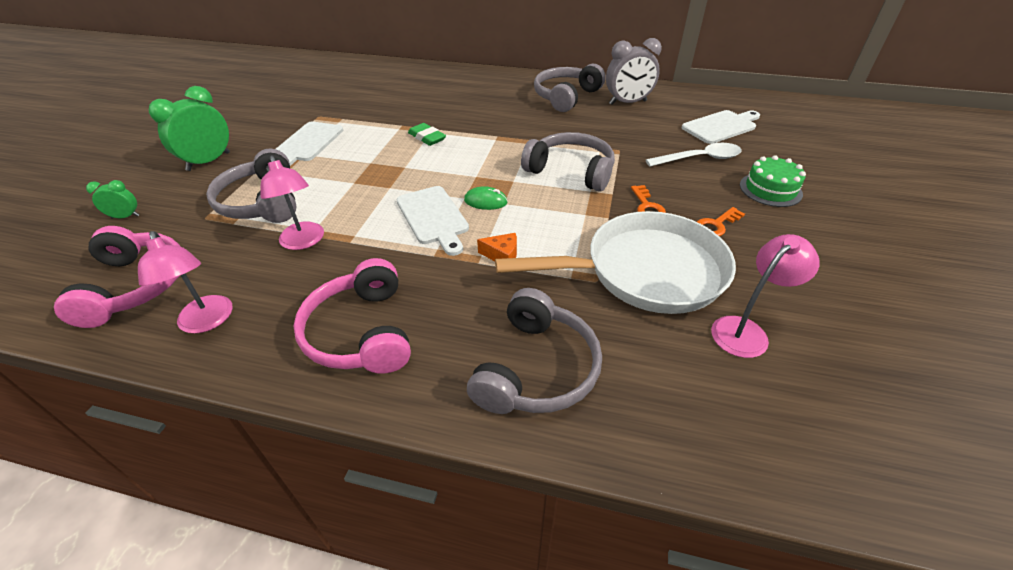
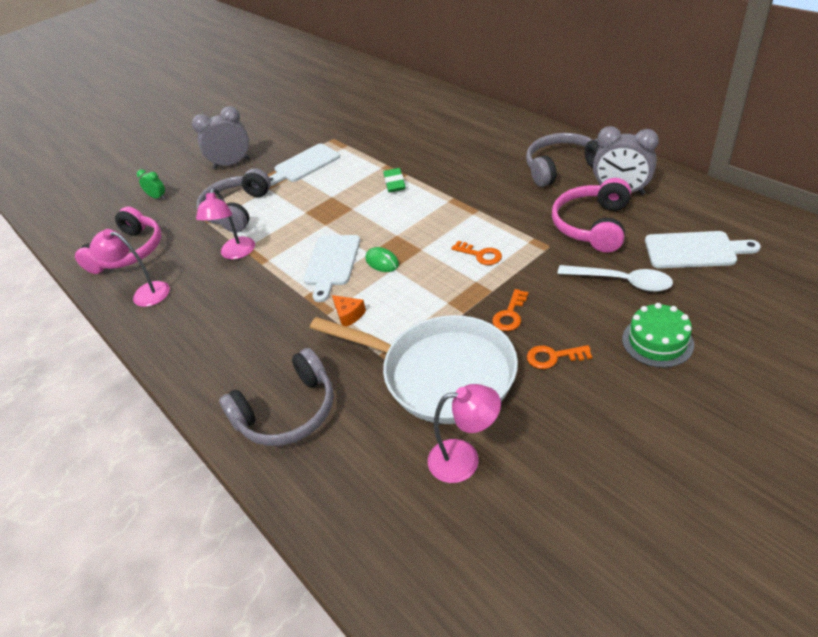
camera: 40 degrees right, 0 degrees up
(207, 322) = (144, 293): pink lamp -> pink lamp turned 105 degrees clockwise
(209, 161) = (232, 164): green clock -> grey clock
(361, 332) = (213, 337): pink headphones -> pink headphones (592, 225)
(571, 171) = (480, 255): grey headphones -> orange key

